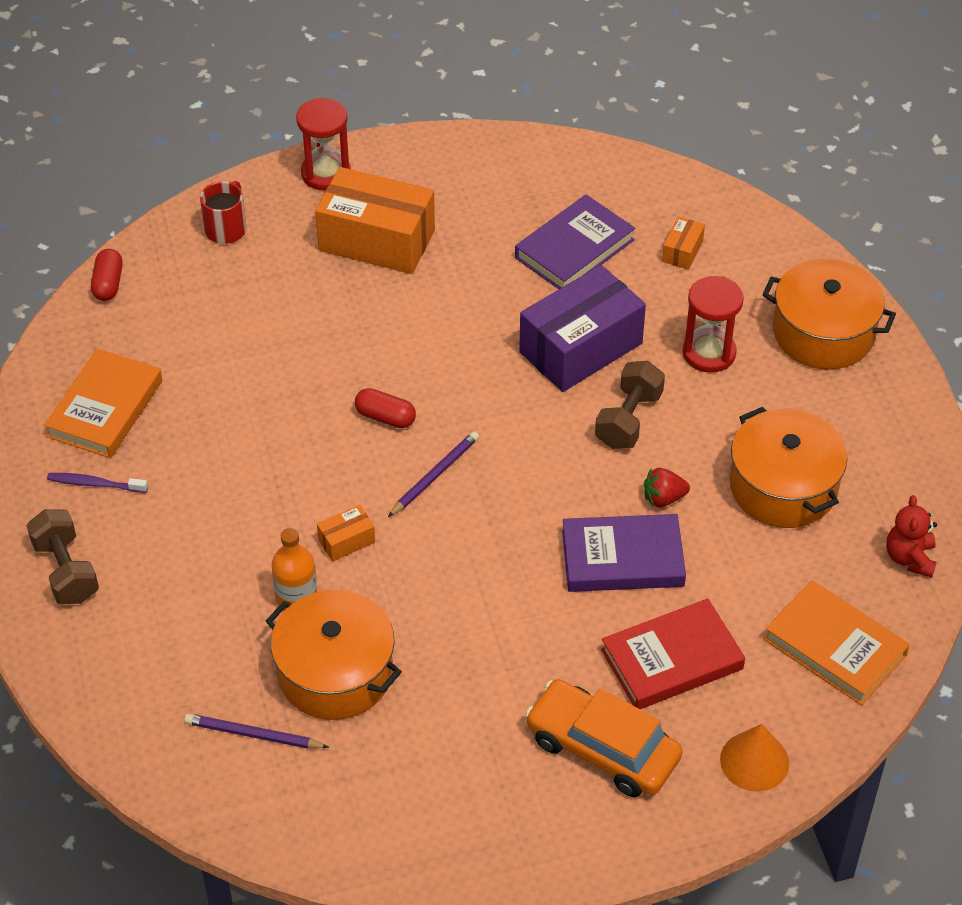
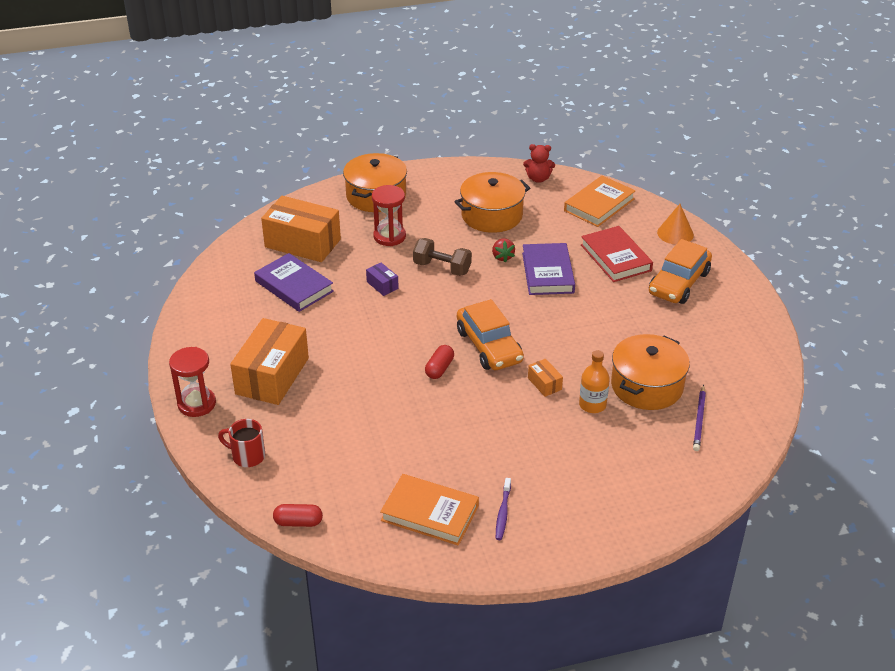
camera: 90 degrees left, 10 degrees down
(66, 571) = (583, 522): brown dumbbell -> none
(434, 476) = (489, 346): purple pencil -> orange car
(581, 348) = (382, 285): purple box -> purple box, size x0.43
(682, 251) = (302, 243): orange box -> orange box, size x2.33

